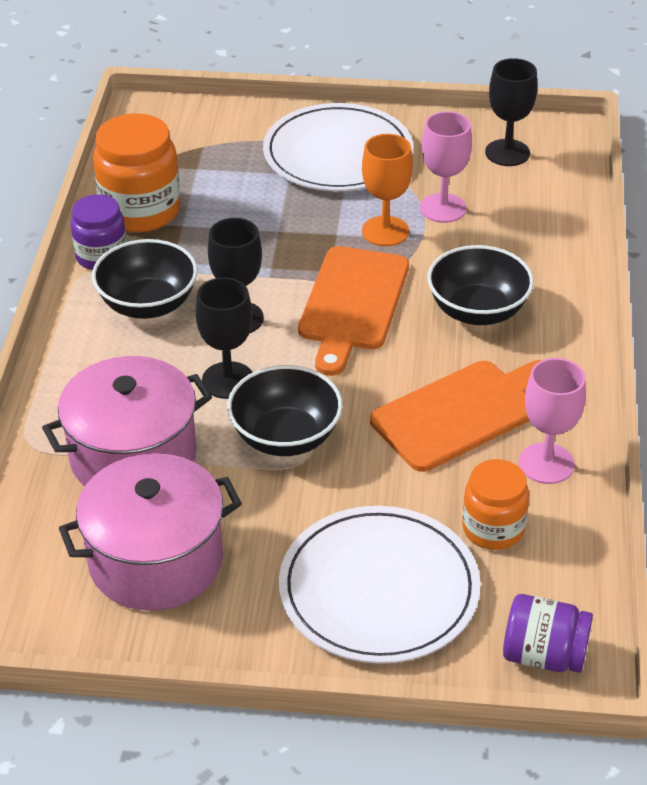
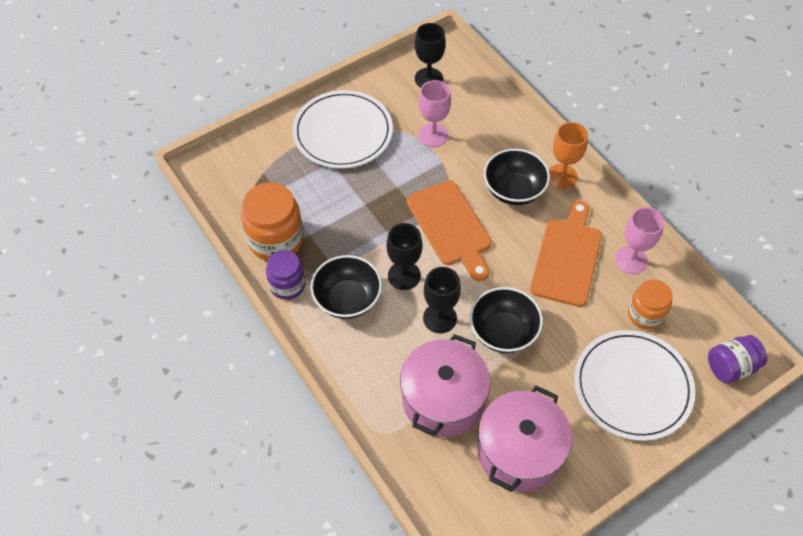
camera: 40 degrees left, 15 degrees up
(385, 231) = (420, 169): orange goblet -> orange goblet (561, 176)

